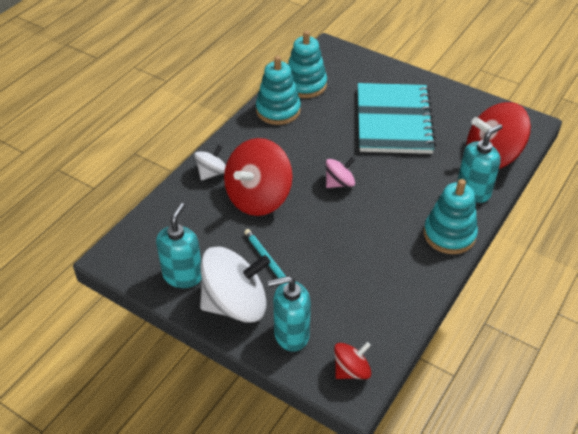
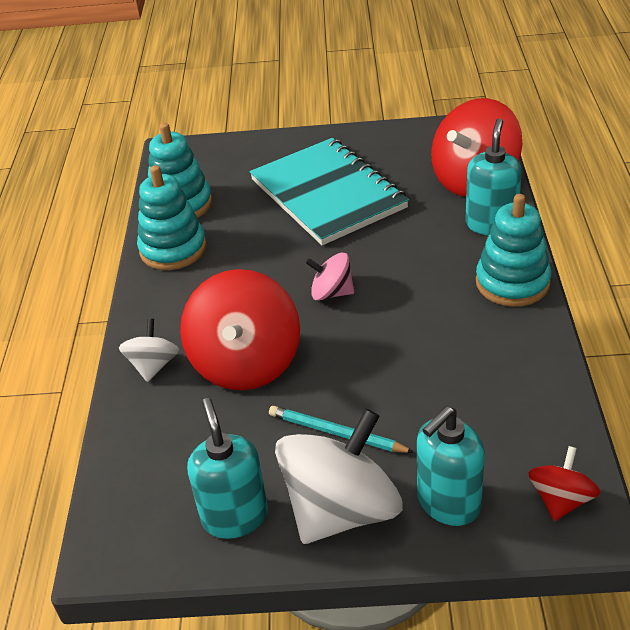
camera: 30 degrees left, 5 degrees down
(339, 183) = (331, 293): pink spinning top -> pink spinning top turned 105 degrees counterclockwise

